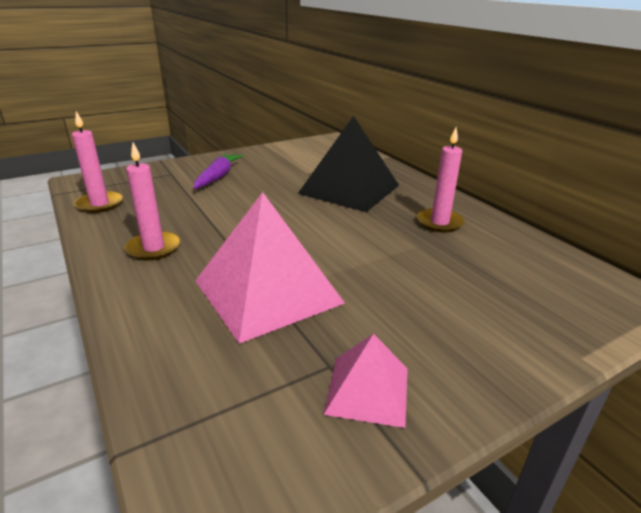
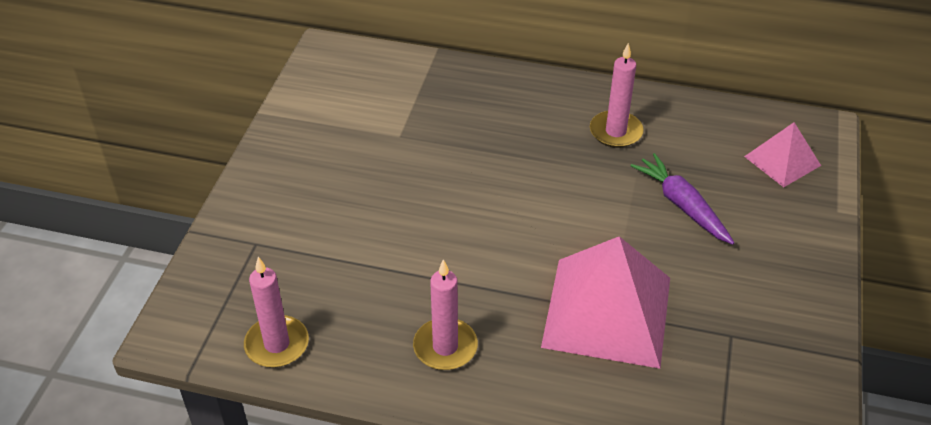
camera: 45 degrees left, 15 degrees up
(218, 177) = (319, 210): purple carrot -> purple carrot (682, 205)
(349, 189) = (480, 135): black pyramid -> none
(367, 390) = (772, 333): pink pyramid -> pink pyramid (782, 161)

